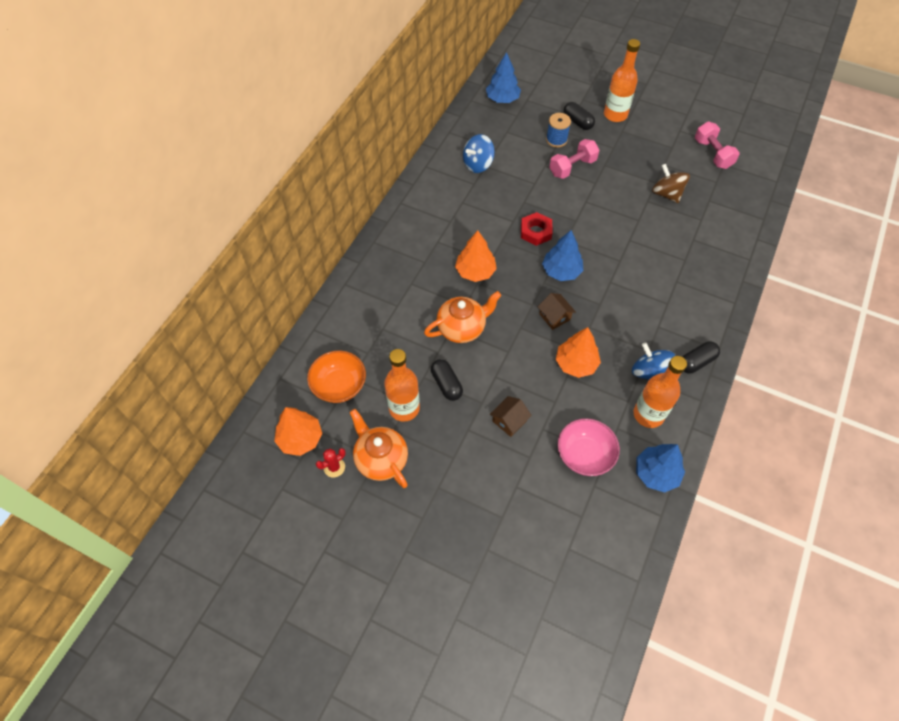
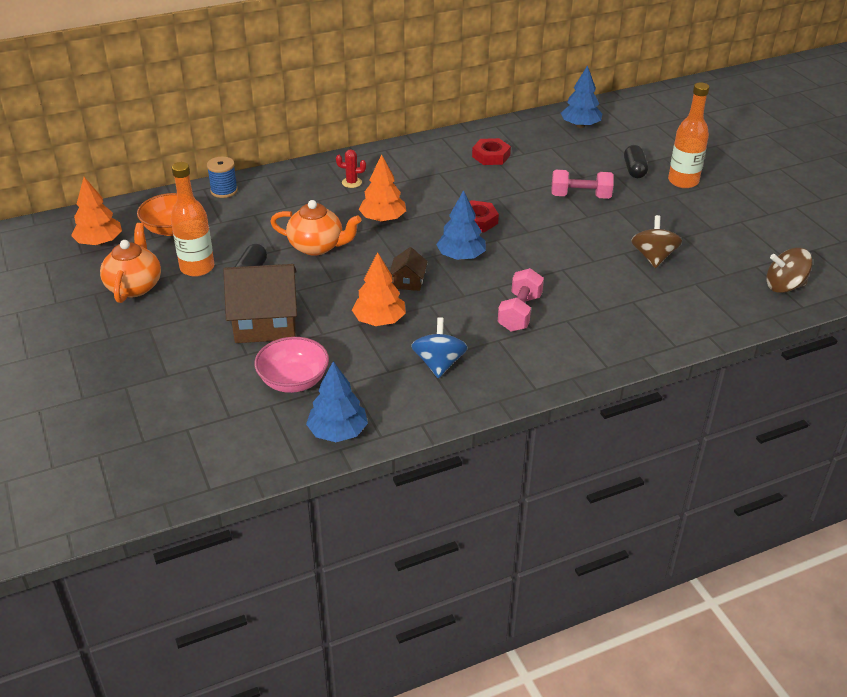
camera: 40 degrees right, 20 degrees down
(334, 467) = (96, 271): red cactus -> red cactus (352, 182)
(478, 164) = (491, 156): blue spinning top -> red nut
(509, 421) = (265, 322): brown house -> brown house, size x2.07
(556, 140) = (593, 172): blue spool -> blue spool (224, 191)
(648, 414) = (393, 390): orange bottle -> none
(696, 362) = (498, 384): black capsule -> none
(712, 154) = (753, 253): pink dumbbell -> pink dumbbell (519, 313)
(753, 171) = (784, 286): none -> brown spinning top

